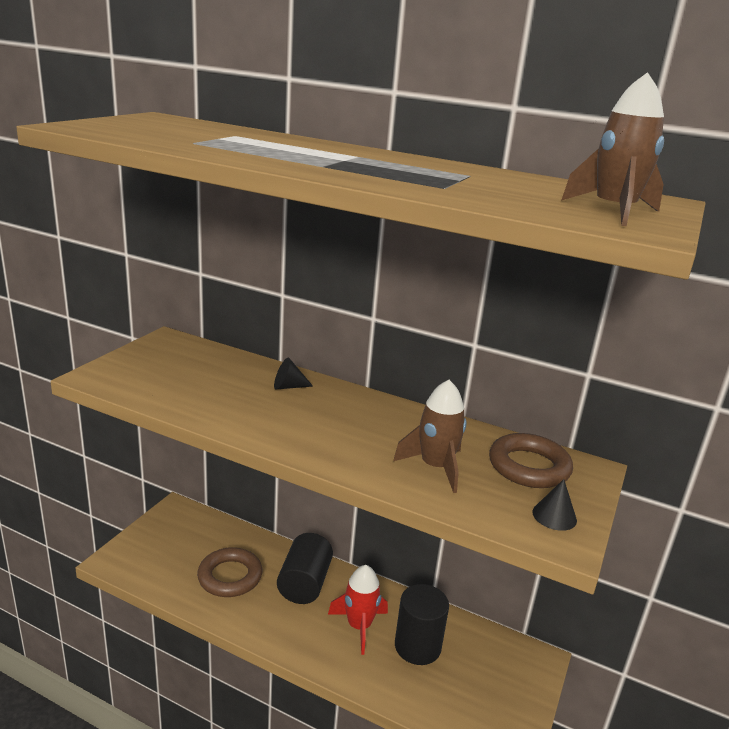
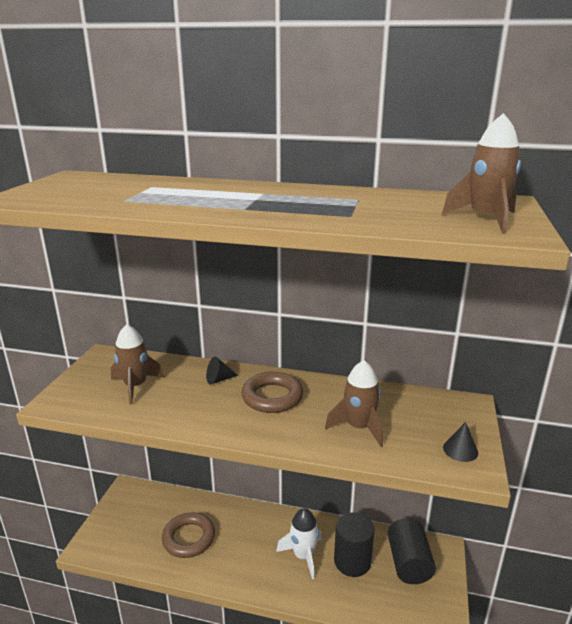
camera: 10 degrees left, 0 degrees up
(190, 376) = (135, 386): none -> brown rocket
(304, 583) = (250, 530): black cylinder -> black cylinder (408, 563)
(359, 626) = (303, 555): red rocket -> white rocket
(529, 467) = (426, 412): brown ring -> brown ring (272, 397)

